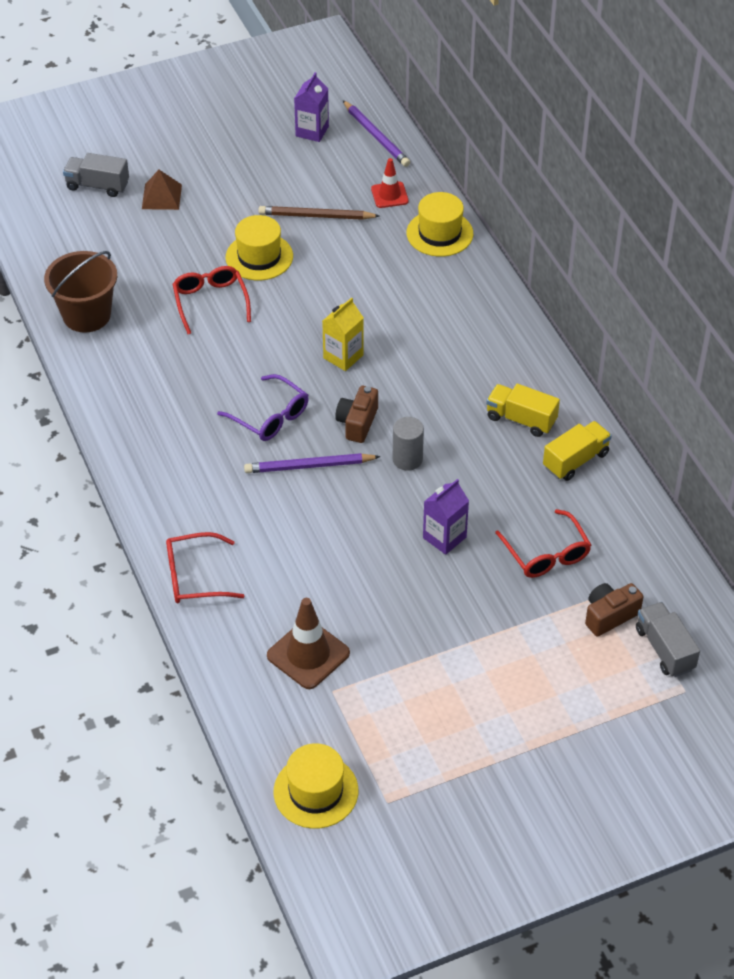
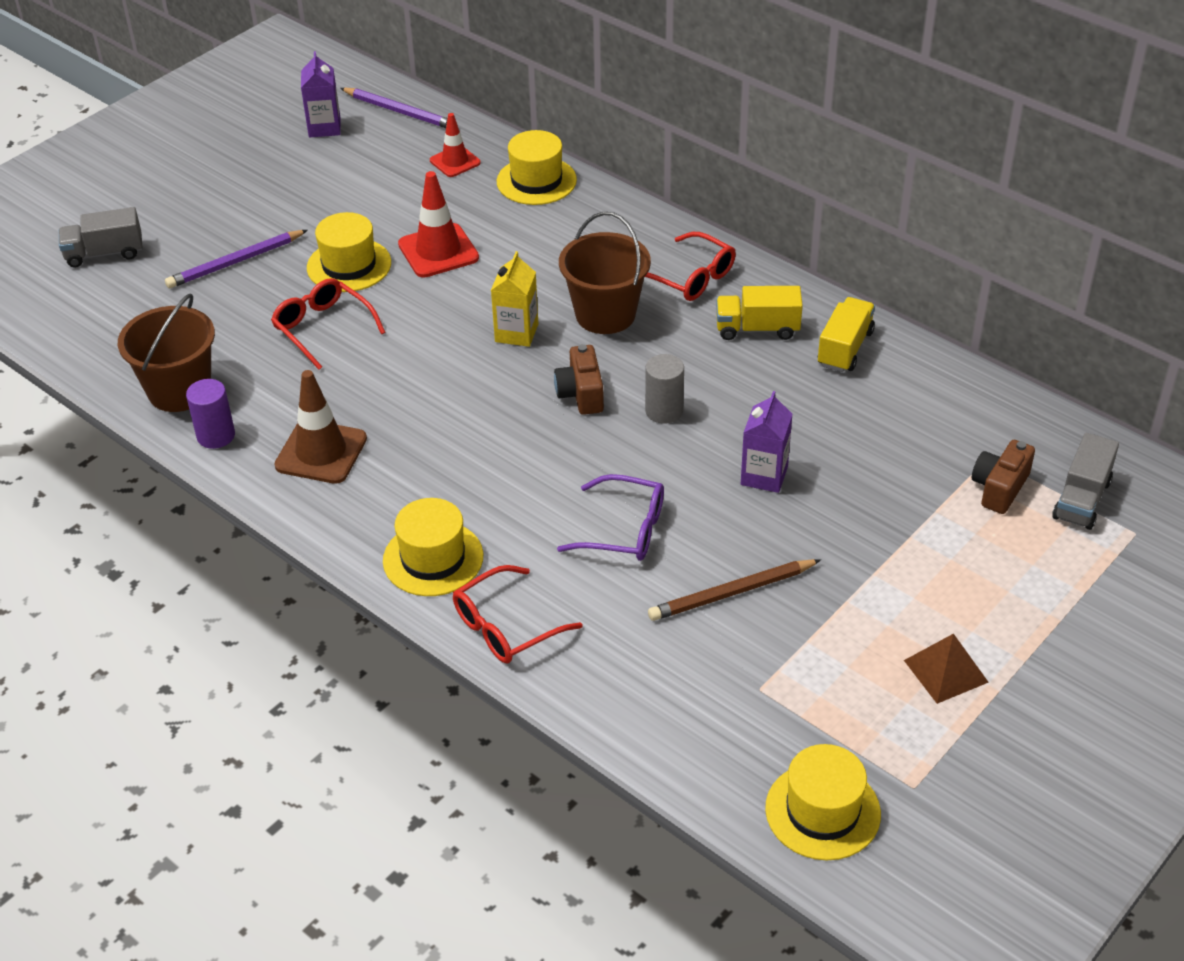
camera: 25 degrees left, 5 degrees down
(91, 359) = (216, 436): none -> purple cylinder
(161, 196) = (191, 241): brown pyramid -> brown pyramid (946, 671)
(178, 508) = (433, 558): none -> yellow hat
(270, 417) = (476, 422): purple glasses -> purple glasses (625, 530)
(308, 654) = (702, 660): brown traffic cone -> brown traffic cone (321, 452)
(309, 466) = (558, 457): purple pencil -> purple pencil (236, 262)
(316, 216) = (387, 206): brown pencil -> brown pencil (732, 593)
(329, 268) = (438, 251): none -> red traffic cone
(417, 365) = (605, 314): none -> brown bucket
(546, 554) = (886, 451): red glasses -> red glasses (691, 278)
(664, 649) = (1081, 499): grey truck -> grey truck turned 105 degrees counterclockwise

